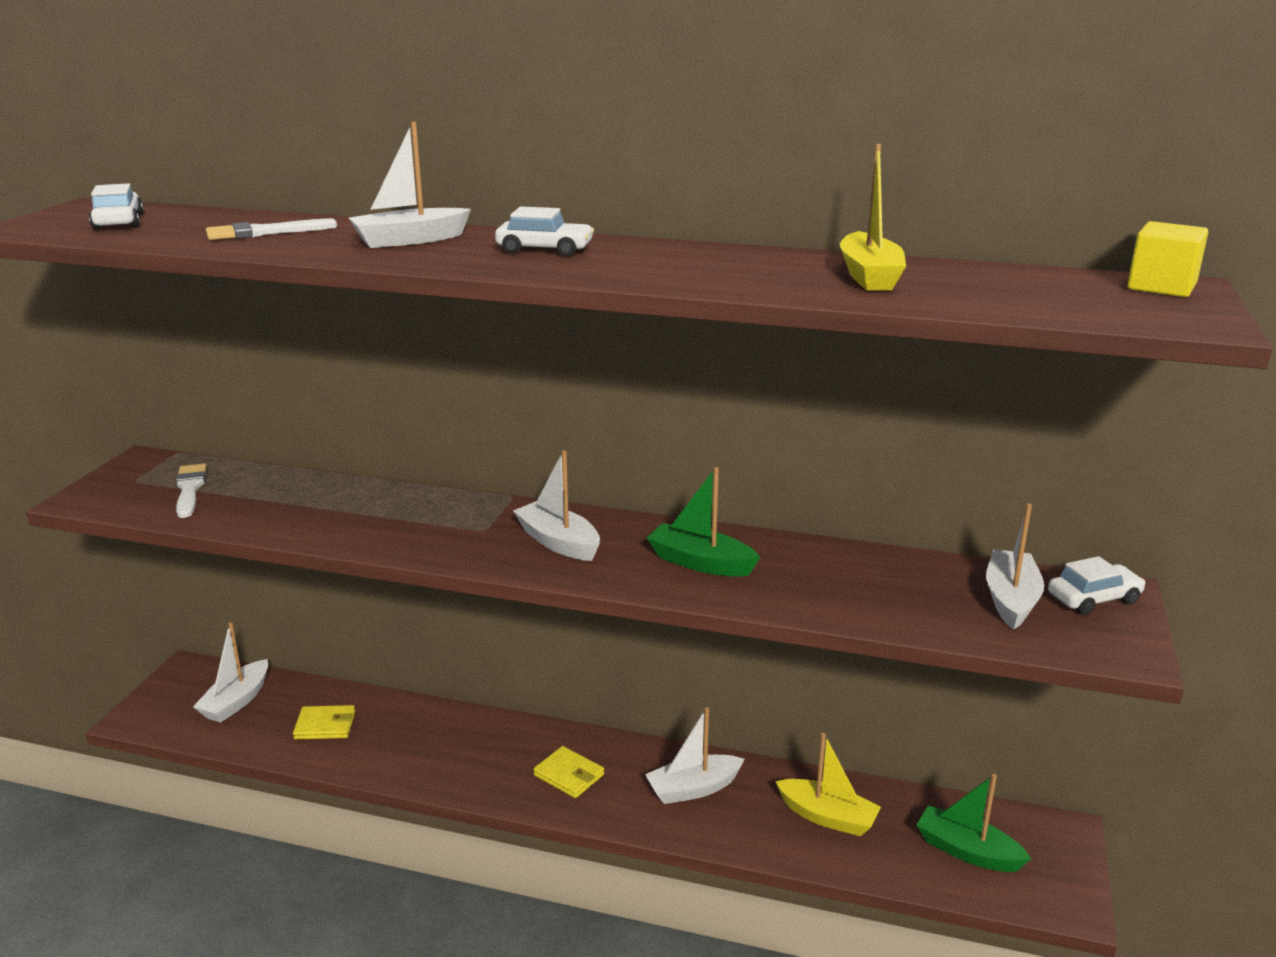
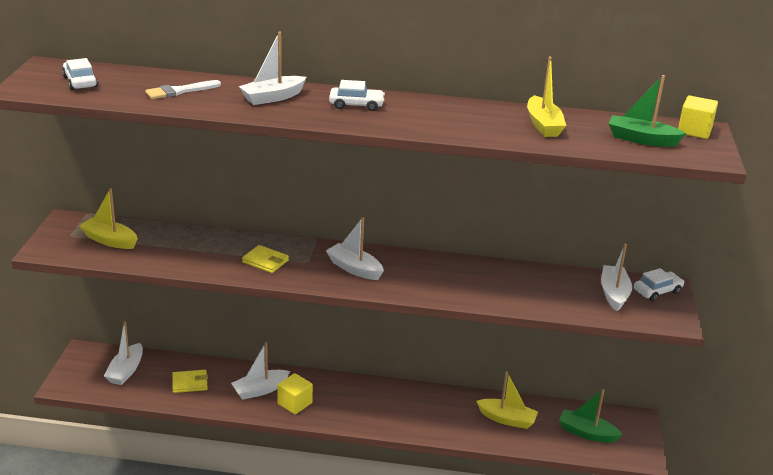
camera: 10 degrees left, 5 degrees up
(189, 489) = (109, 240): white brush -> yellow boat
(478, 768) = (295, 403): none -> yellow cube
(569, 775) = (351, 404): yellow wallet -> yellow wallet (265, 261)
(693, 789) = (427, 408): white boat -> white boat (260, 390)
(700, 563) = (440, 278): green boat -> green boat (641, 139)

